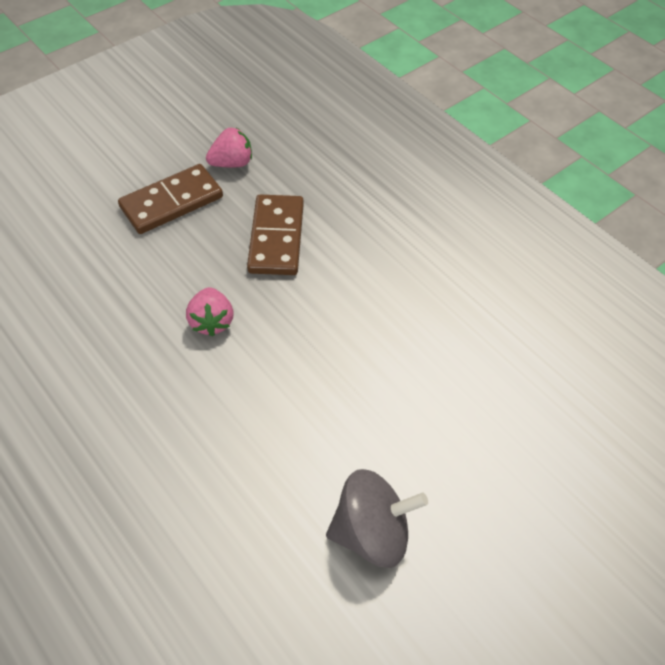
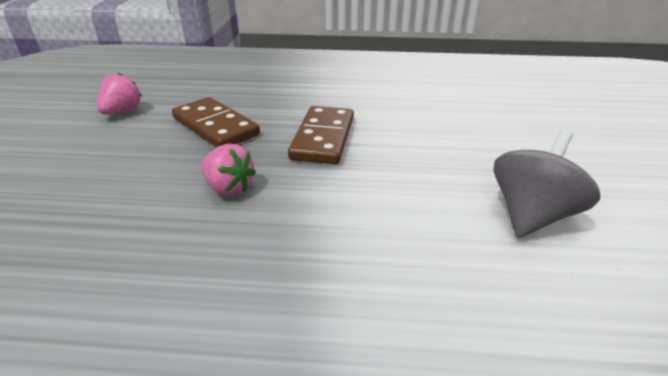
camera: 45 degrees left, 20 degrees down
(171, 202) = (90, 149): brown domino -> brown domino (323, 138)

